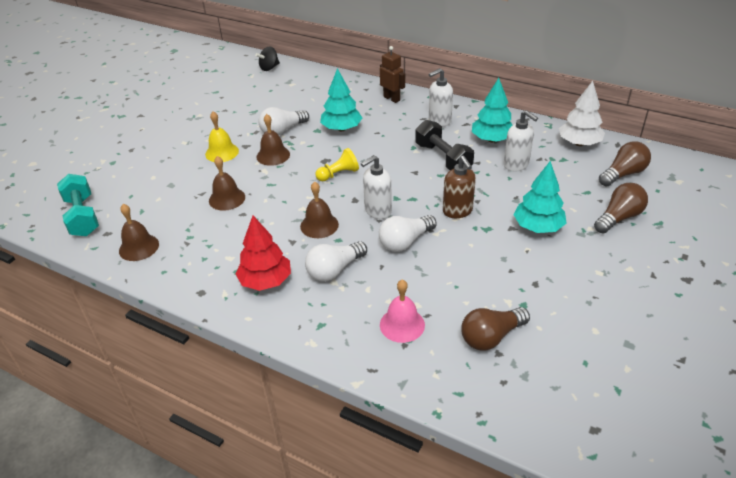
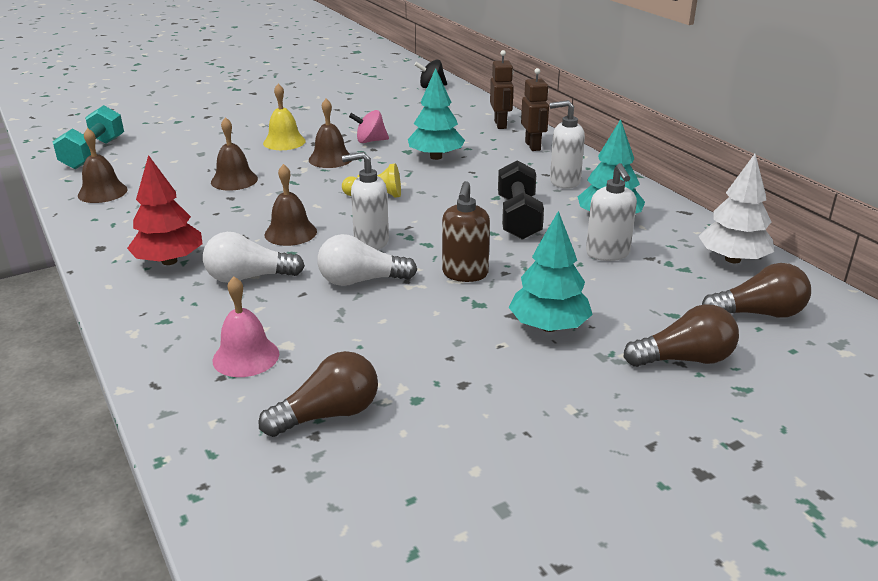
camera: 30 degrees right, 10 degrees down
(282, 130) = (370, 141): white light bulb -> pink spinning top
(352, 87) = (500, 124): none -> brown robot
(491, 337) = (328, 414): brown light bulb -> brown light bulb turned 150 degrees clockwise

